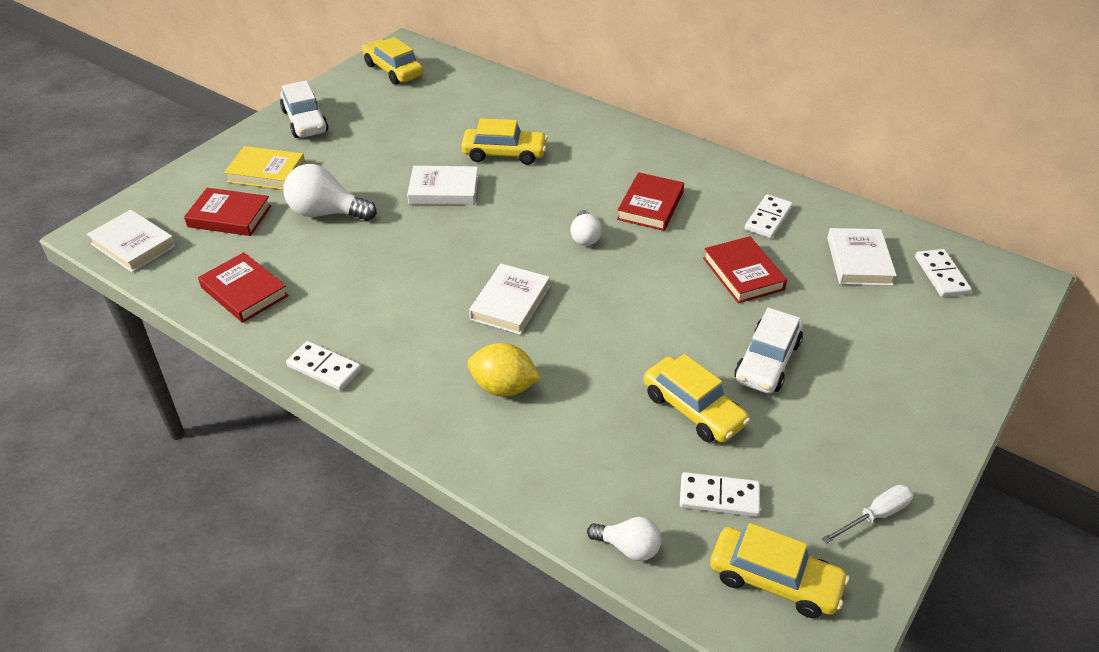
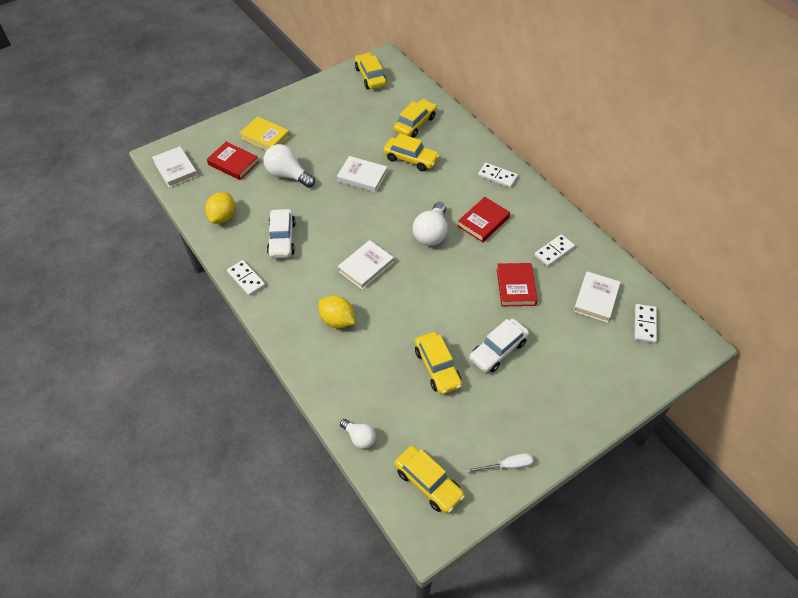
camera: 20 degrees right, 10 degrees up
(244, 291) = (223, 217): red book -> yellow lemon
(305, 121) = (301, 104): white car -> white car (282, 239)
(488, 112) = (415, 124): none -> yellow car
(585, 237) = (431, 233): white light bulb -> white light bulb, size x1.71
(719, 497) = (423, 425): white domino -> white domino (497, 176)

